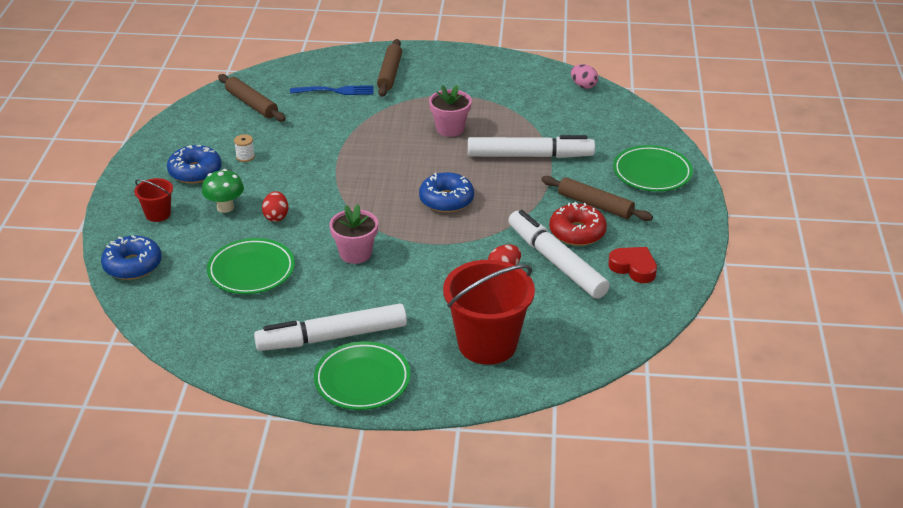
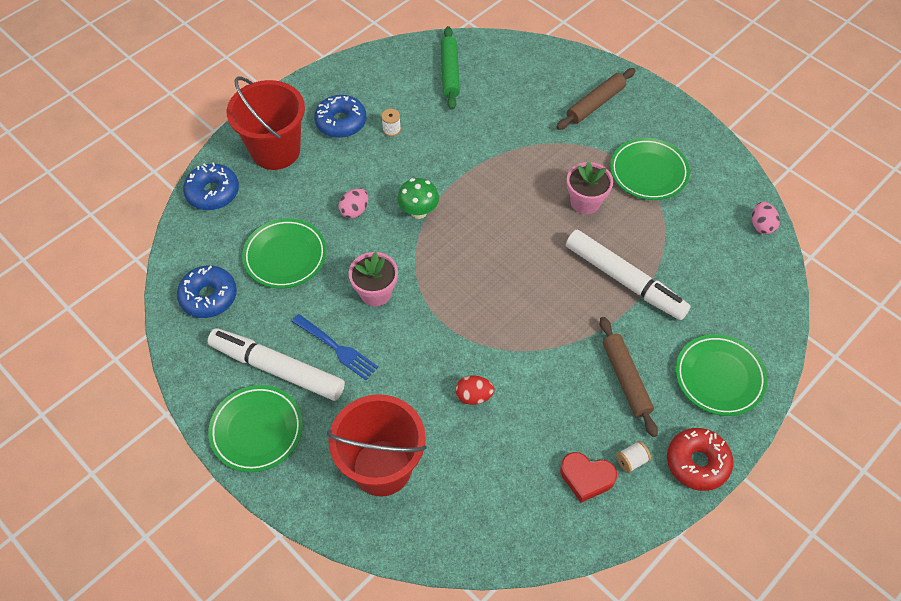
camera: 40 degrees right, 20 degrees up
(158, 214) = (275, 151): red bucket -> red bucket, size x2.09
(225, 207) = (327, 175): green mushroom -> green mushroom (418, 212)
(252, 104) = (450, 72): brown rolling pin -> green rolling pin
(276, 216) = (354, 211): red egg -> pink egg
(336, 91) = (530, 98): blue fork -> blue fork (337, 348)
(446, 200) = (502, 283): blue donut -> blue donut (209, 297)
(474, 93) = (648, 172): none -> green plate
(556, 262) = (525, 421): white marker -> none
(577, 232) = (577, 399): red donut -> red donut (697, 463)
(633, 268) = (586, 478): red heart -> red heart turned 120 degrees clockwise
(651, 243) = (631, 461): none -> white spool

